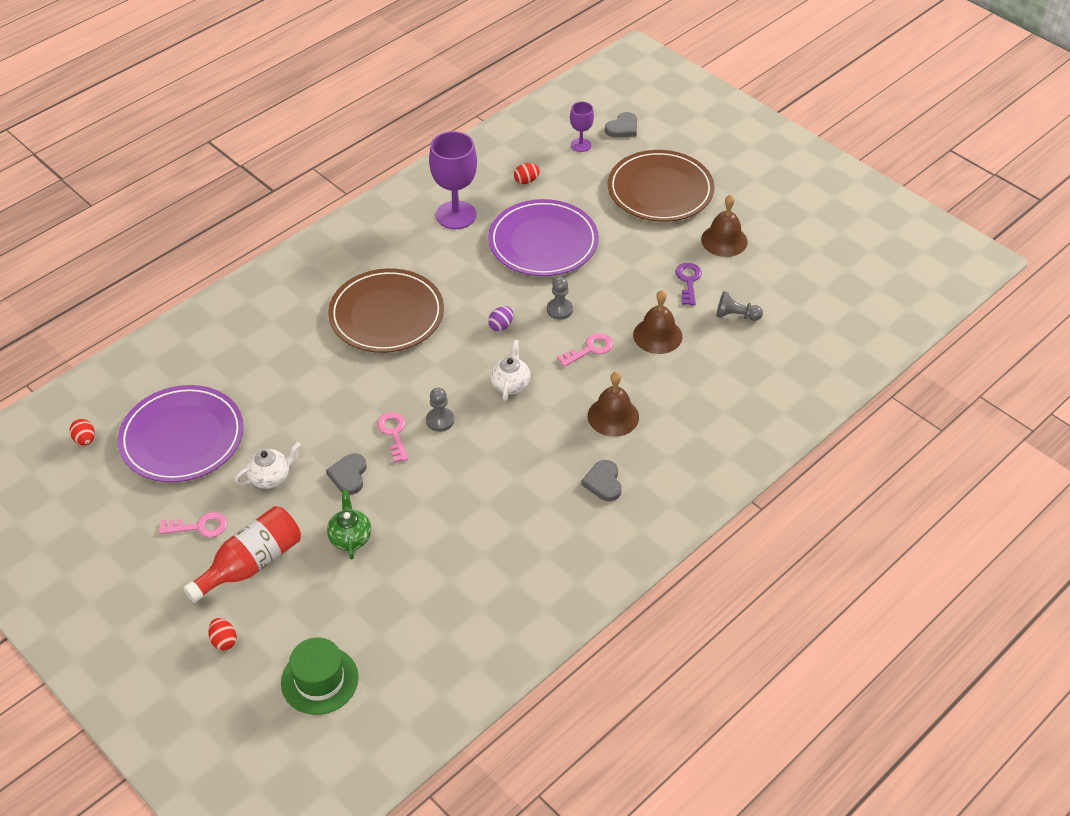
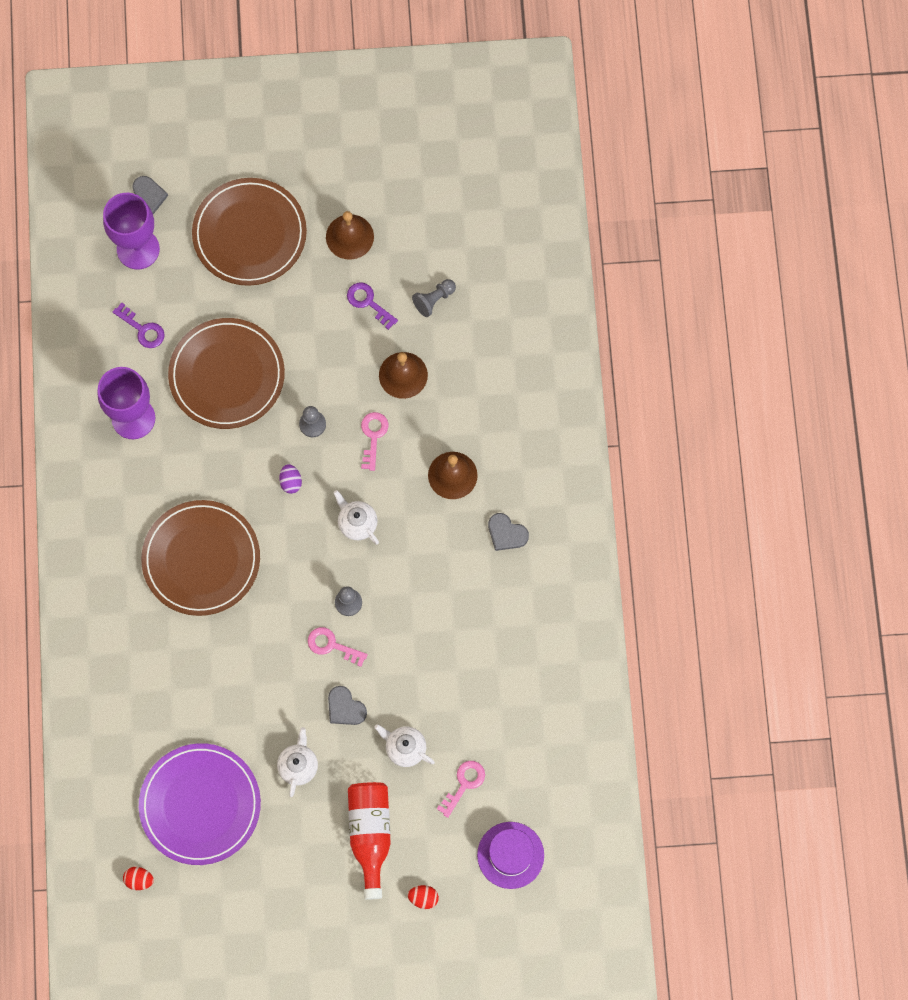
camera: 50 degrees left, 25 degrees up
(199, 526) = (303, 848): pink key -> pink key (464, 784)
(319, 680) = (510, 855): green hat -> purple hat
(350, 537) = (405, 748): green teapot -> white teapot
(526, 181) = (142, 329): red egg -> purple key
(543, 242) = (227, 375): purple plate -> brown plate
(581, 145) = (138, 249): purple goblet -> purple goblet, size x1.86

